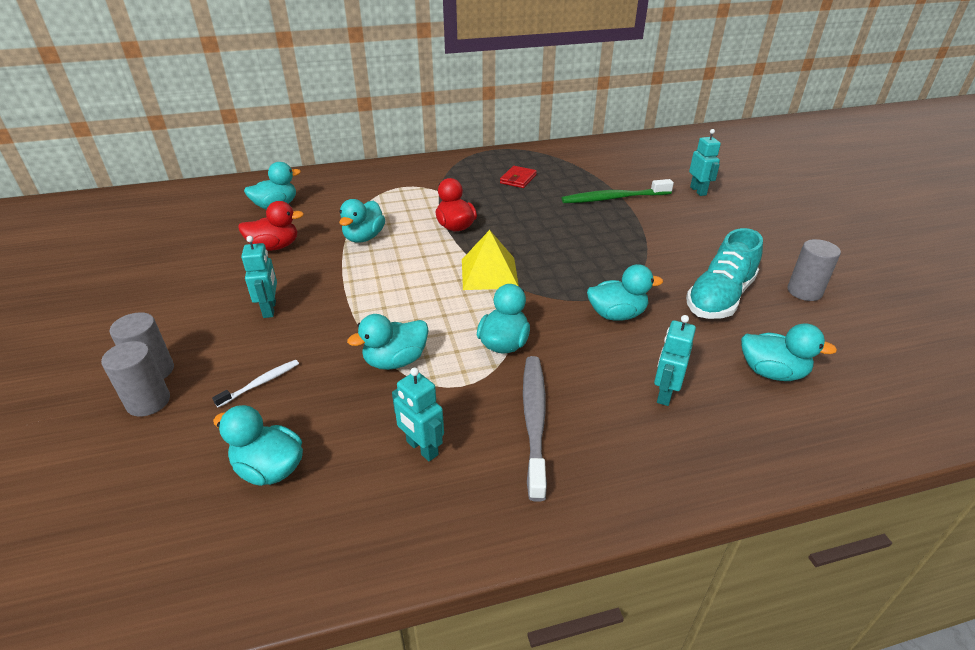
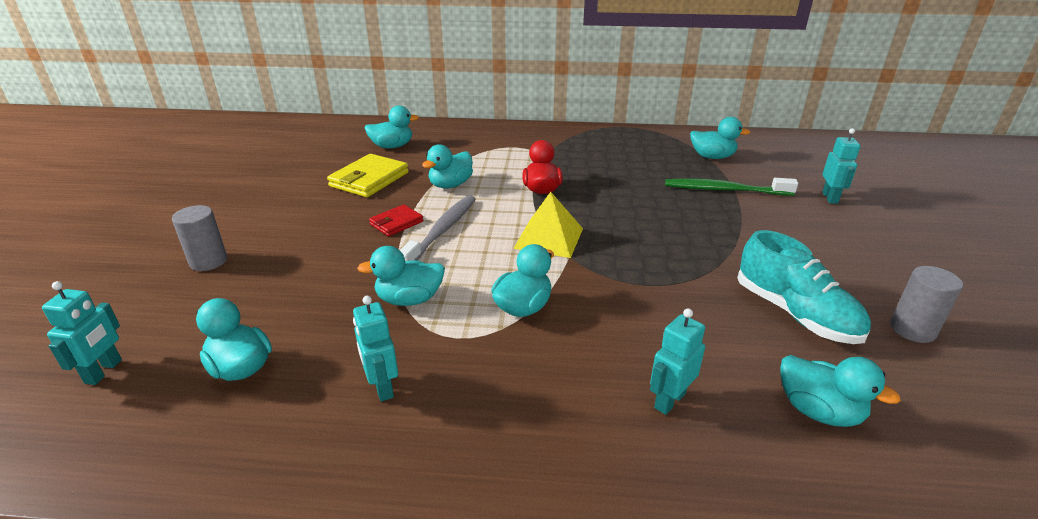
camera: 20 degrees right, 5 degrees down
(148, 402) = (188, 285): grey cylinder -> none
(260, 383) = (283, 291): white toothbrush -> none
(270, 309) = (331, 230): turquoise robot -> turquoise robot (104, 371)
(274, 247) = (369, 179): red duck -> yellow wallet
(518, 179) = (631, 157): red wallet -> red wallet (396, 223)
(534, 421) = (508, 391): grey toothbrush -> grey toothbrush (442, 231)
(617, 315) = (661, 305): turquoise duck -> turquoise duck (712, 157)
(719, 298) = (795, 313): turquoise shoe -> turquoise shoe turned 90 degrees counterclockwise

